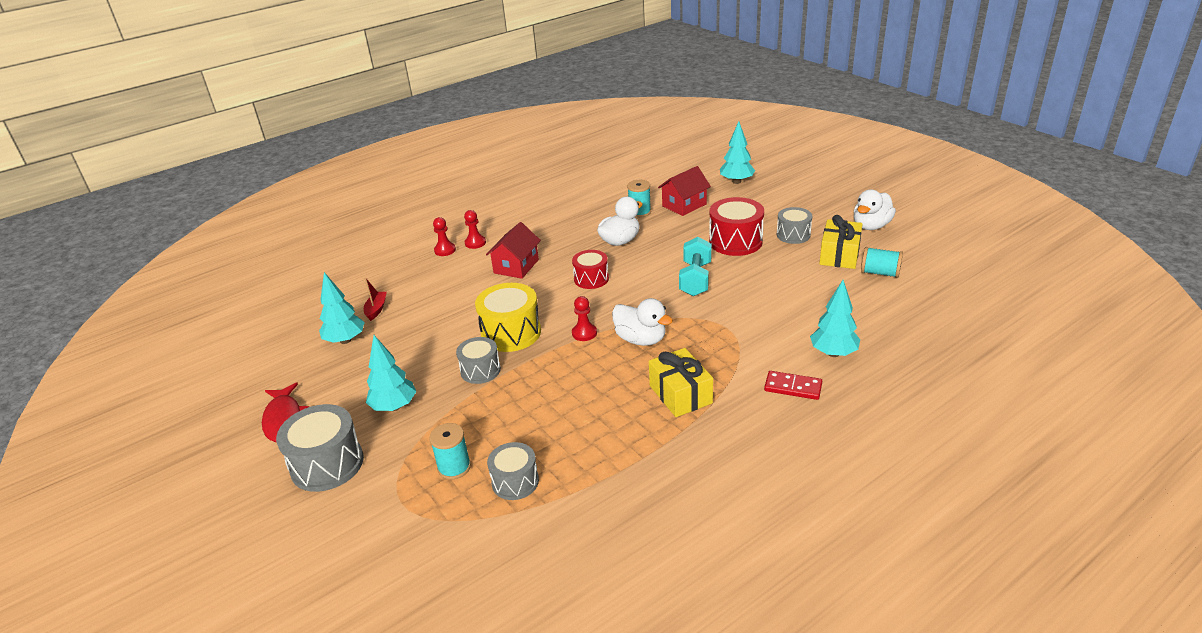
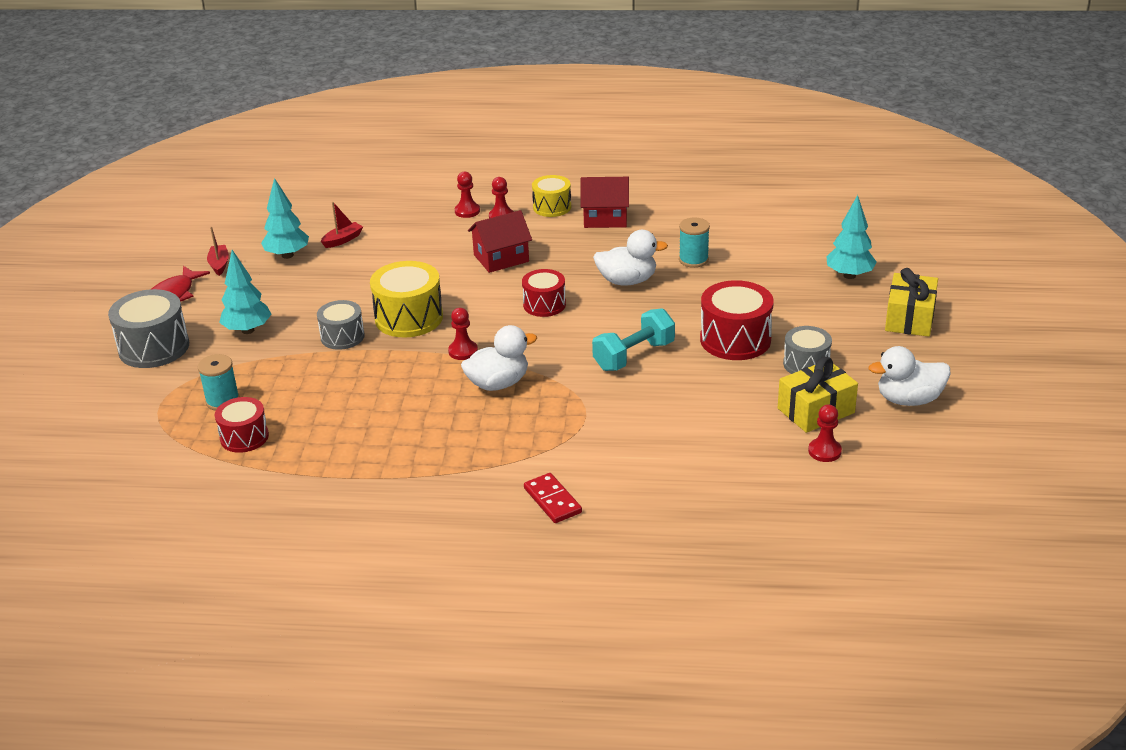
camera: 40 degrees right, 0 degrees up
(293, 375) = (219, 264): none -> red boat
(501, 223) = (552, 207): none -> yellow drum
(515, 482) = (244, 437): grey drum -> red drum
(641, 339) = (498, 383): white duck -> white duck turned 105 degrees counterclockwise
(680, 394) = (455, 448): yellow gift -> yellow gift (909, 318)
(684, 205) = (749, 274): red house -> red house (605, 218)
(833, 353) = (639, 495): turquoise tree -> none
(880, 273) = (824, 451): turquoise spool -> red pawn

